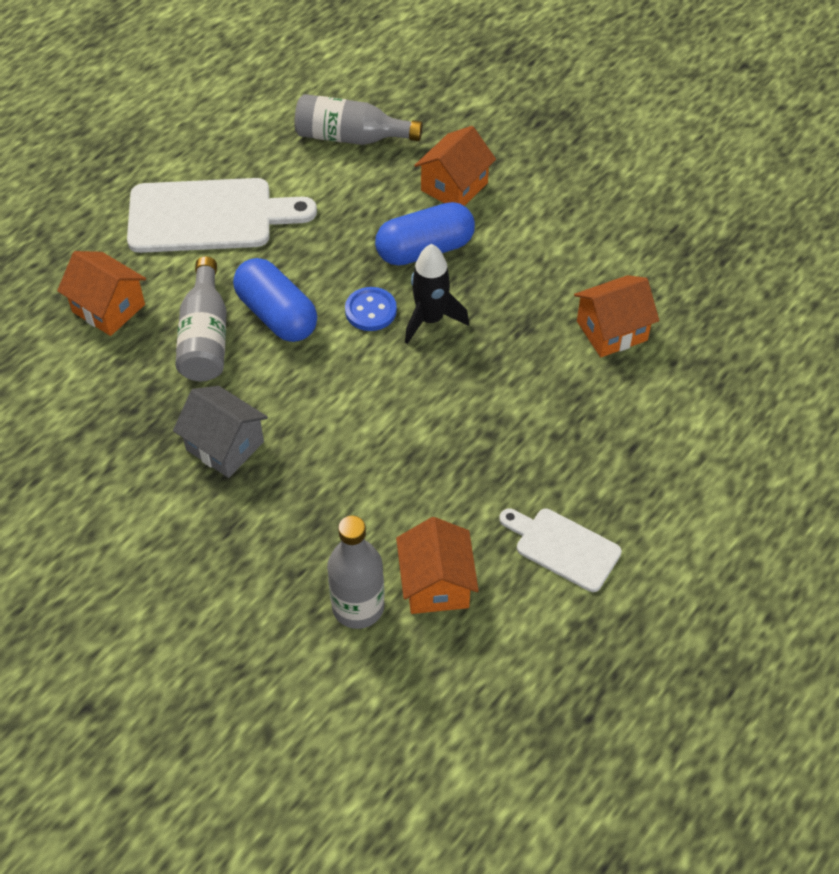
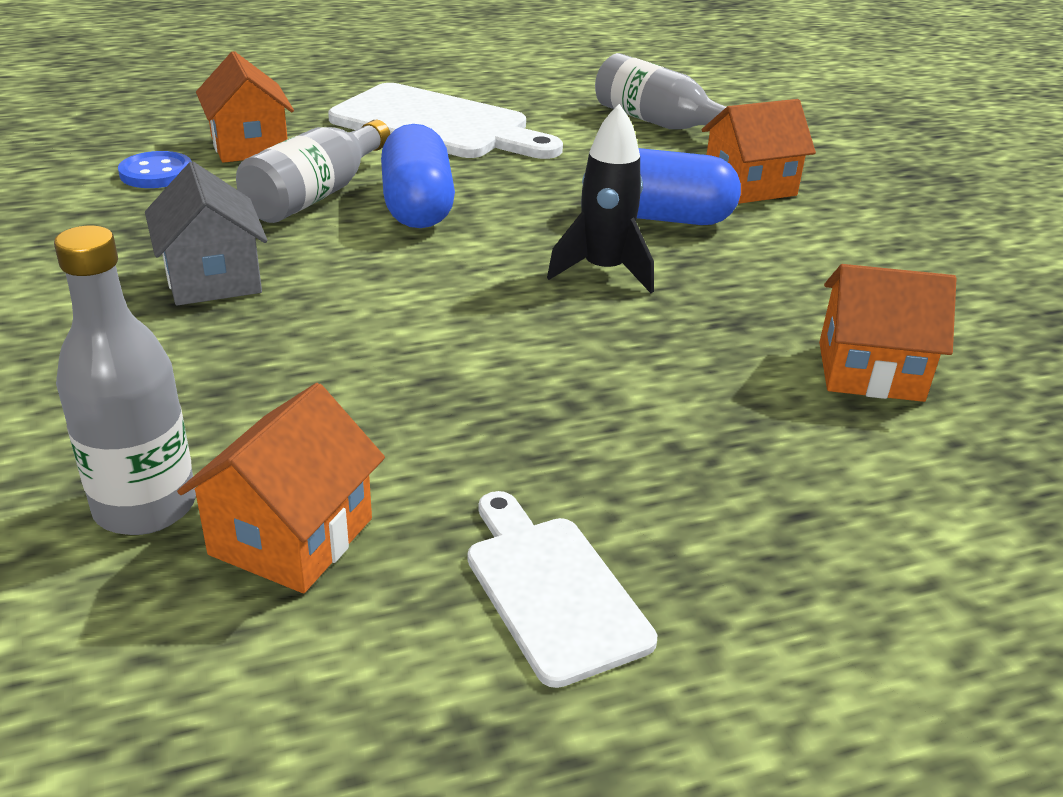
camera: 30 degrees right, 20 degrees down
(370, 311) = (534, 239): blue button -> blue button (156, 173)

